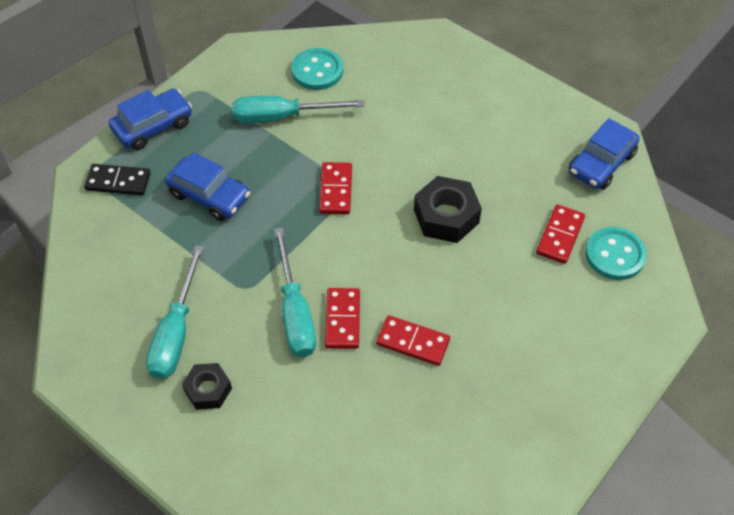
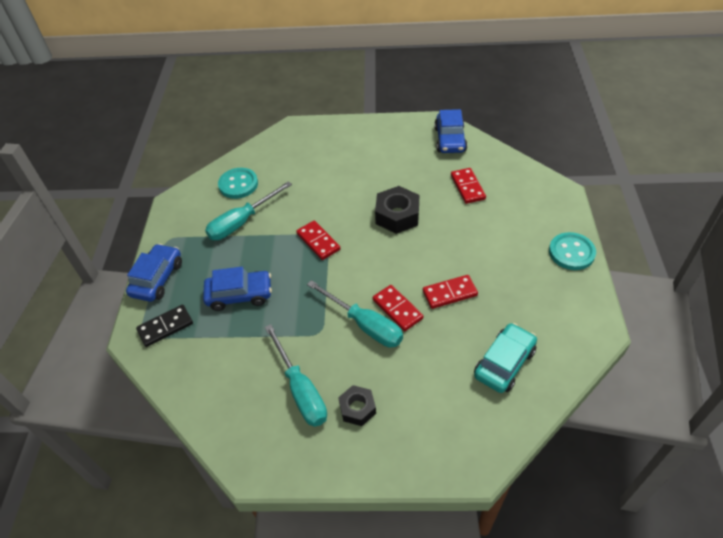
camera: 35 degrees left, 5 degrees down
(391, 457) = (504, 363): none -> turquoise car
(615, 255) = (504, 179): turquoise button -> turquoise button (571, 252)

